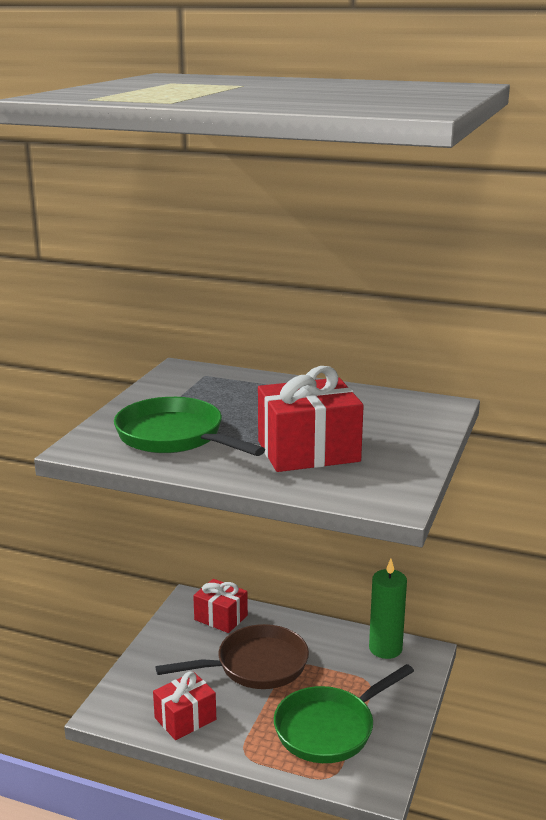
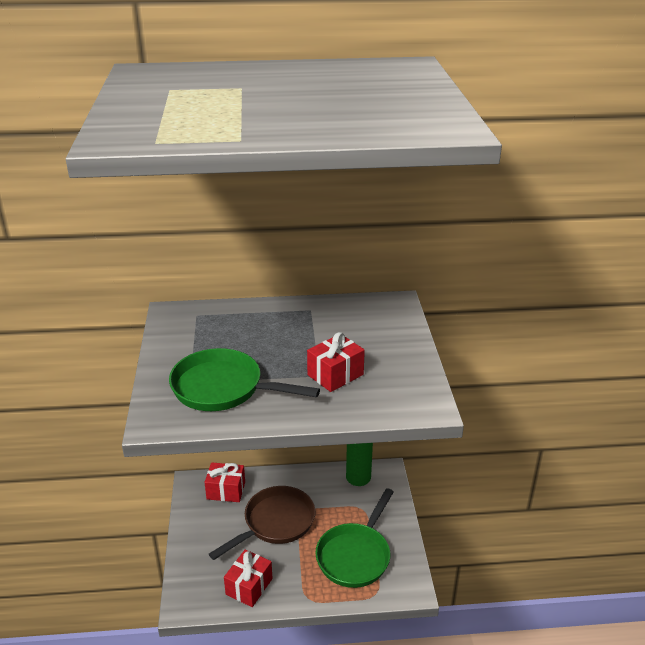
camera: 25 degrees left, 10 degrees up
(308, 451) = (335, 375): red gift -> red gift, size x0.64

